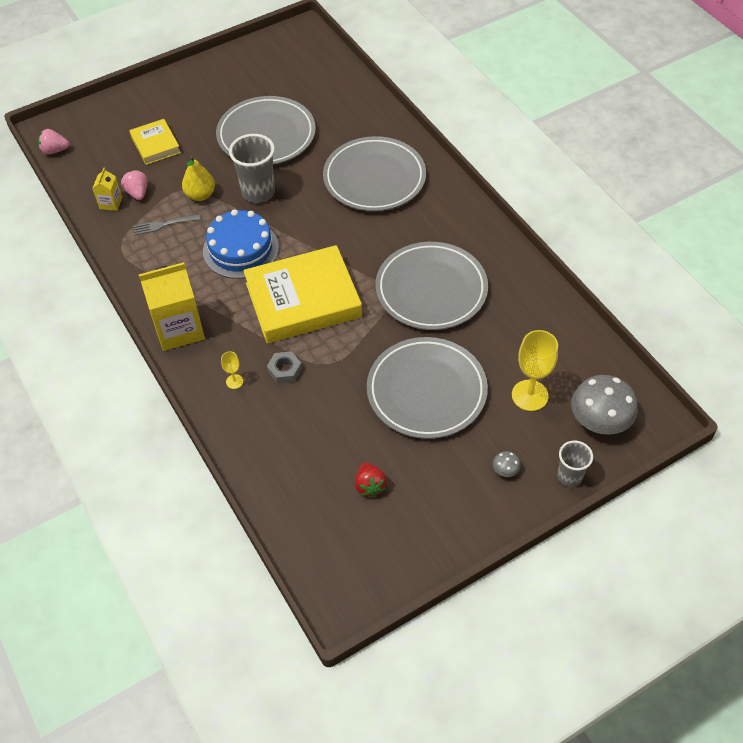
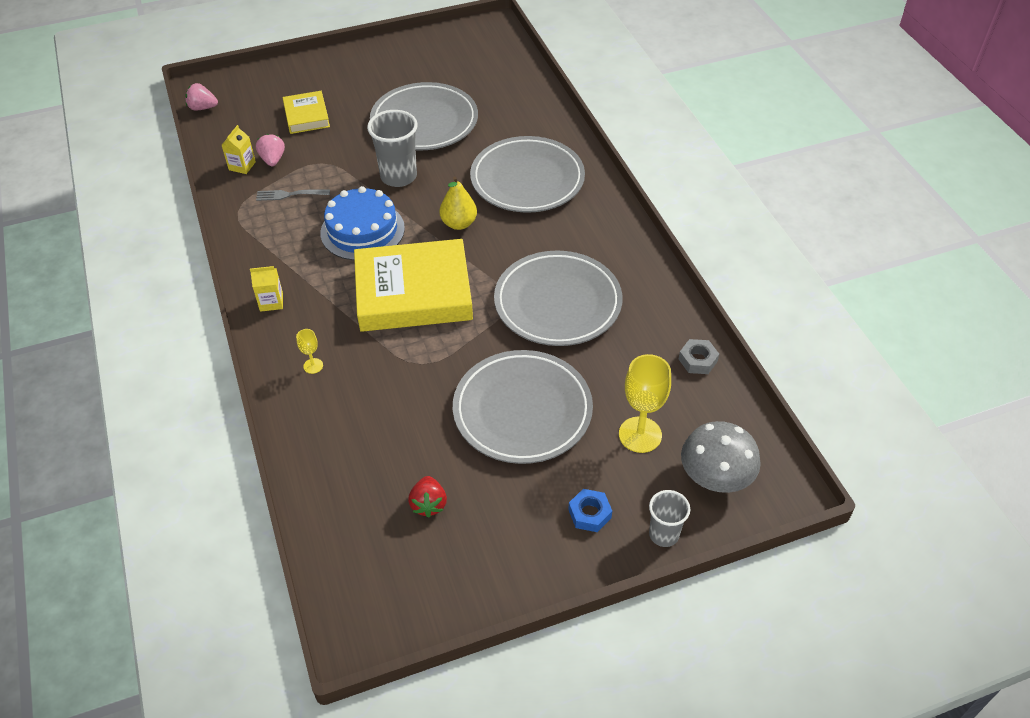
camera: 10 degrees right, 5 degrees down
(179, 329) = (271, 302): yellow carton -> yellow carton, size x0.48
(200, 195) = (337, 171): yellow pear -> yellow pear (459, 223)
(285, 370) = (371, 363): grey nut -> grey nut (698, 360)
(505, 470) = (589, 514): grey mushroom -> blue nut

